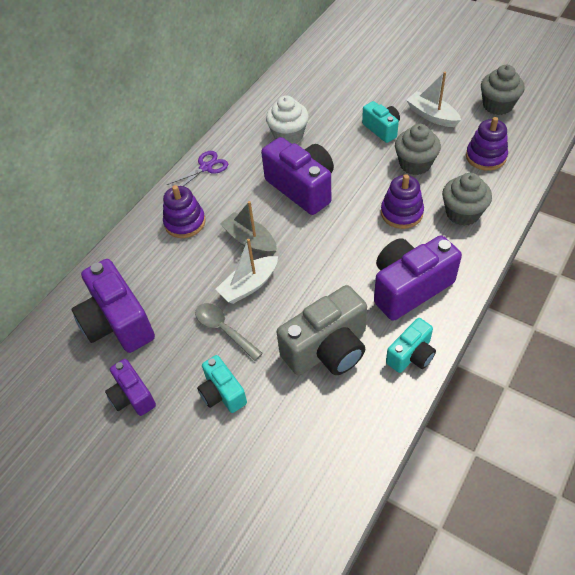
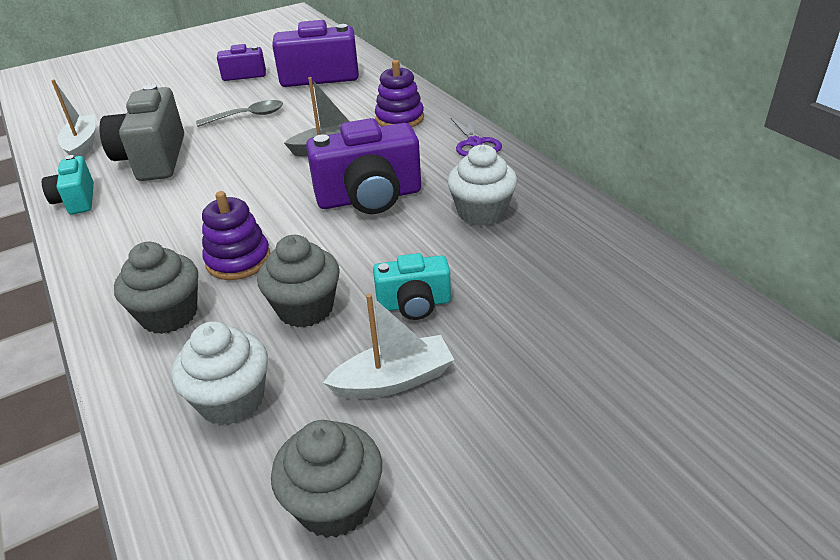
camera: 115 degrees right, 15 degrees down
(222, 393) = (192, 106): turquoise camera -> none
(249, 285) = (276, 136): white boat -> white boat (82, 145)
(409, 287) = (139, 226): purple camera -> none
(485, 157) = (232, 400): purple stacking toy -> white cupcake

